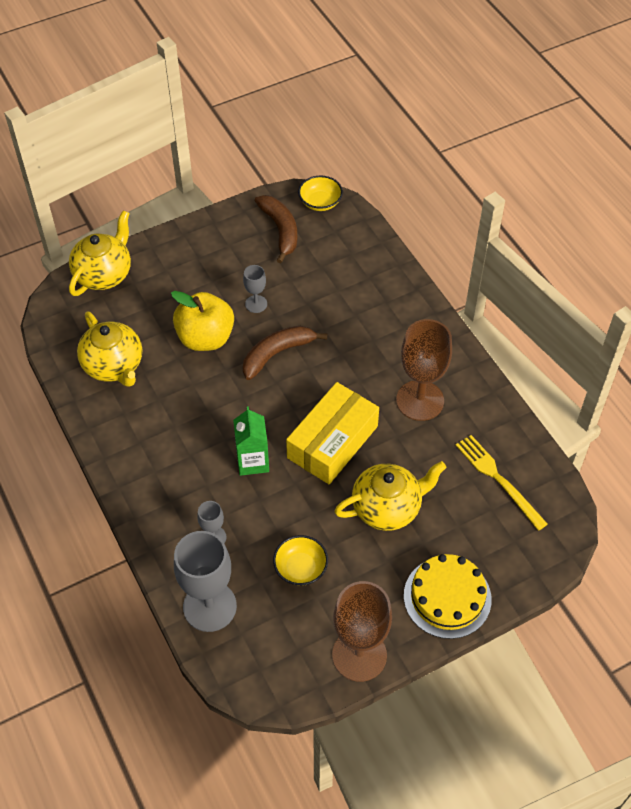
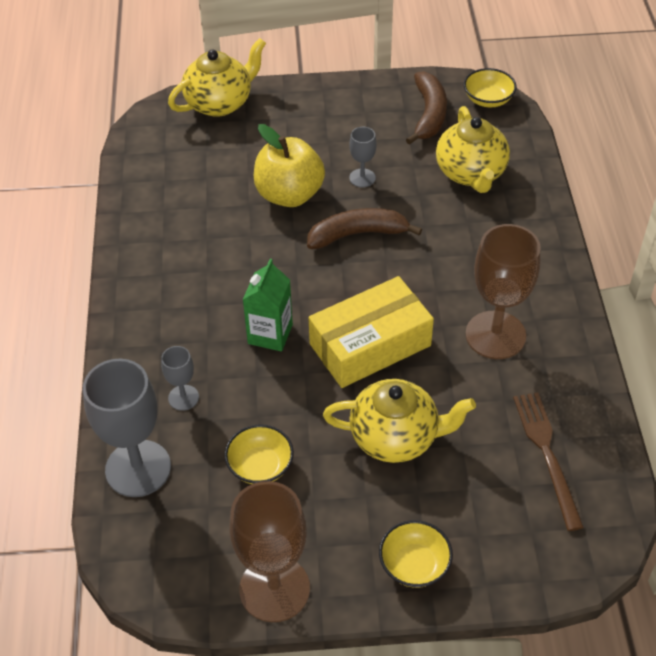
camera: 25 degrees right, 5 degrees down
(114, 366) = (179, 192): yellow teapot -> yellow teapot (471, 173)
(447, 597) = (414, 565): yellow cake -> yellow bowl
(498, 479) = (547, 454): yellow fork -> brown fork

